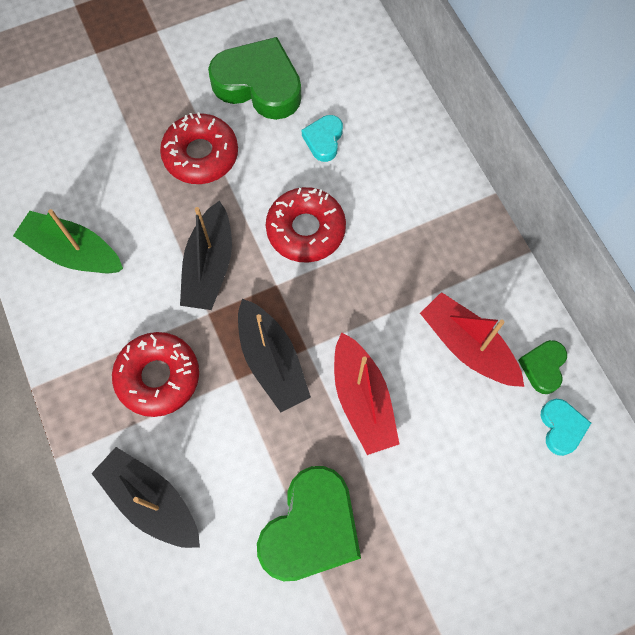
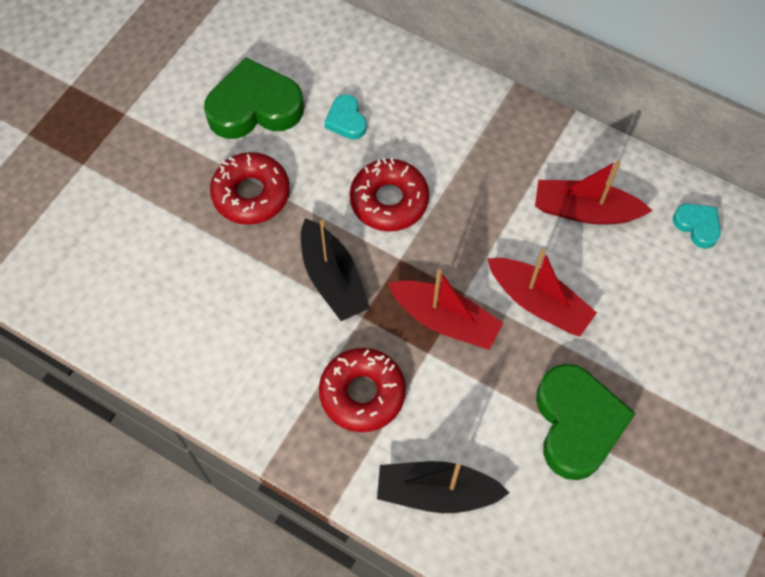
camera: 35 degrees left, 5 degrees down
(73, 252) = (204, 342): green boat -> none
(272, 361) = (445, 320): black boat -> red boat
(543, 367) = (651, 191): green heart -> none

